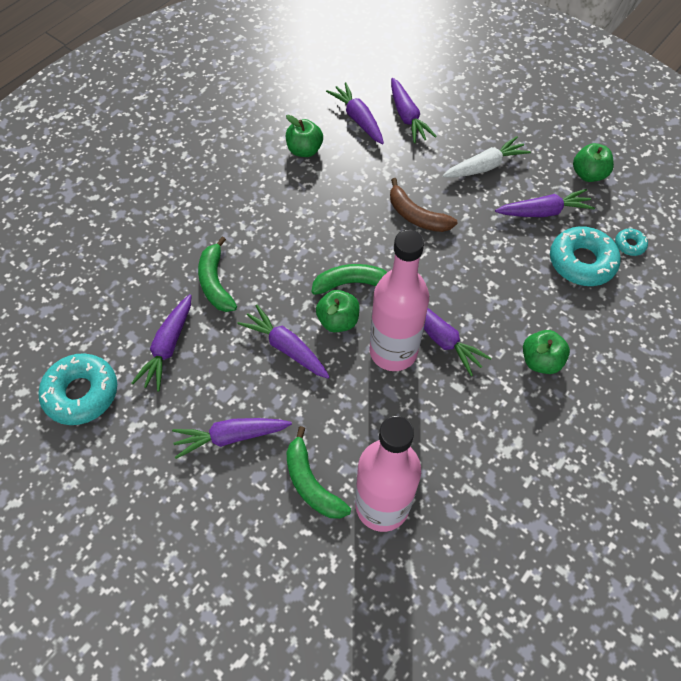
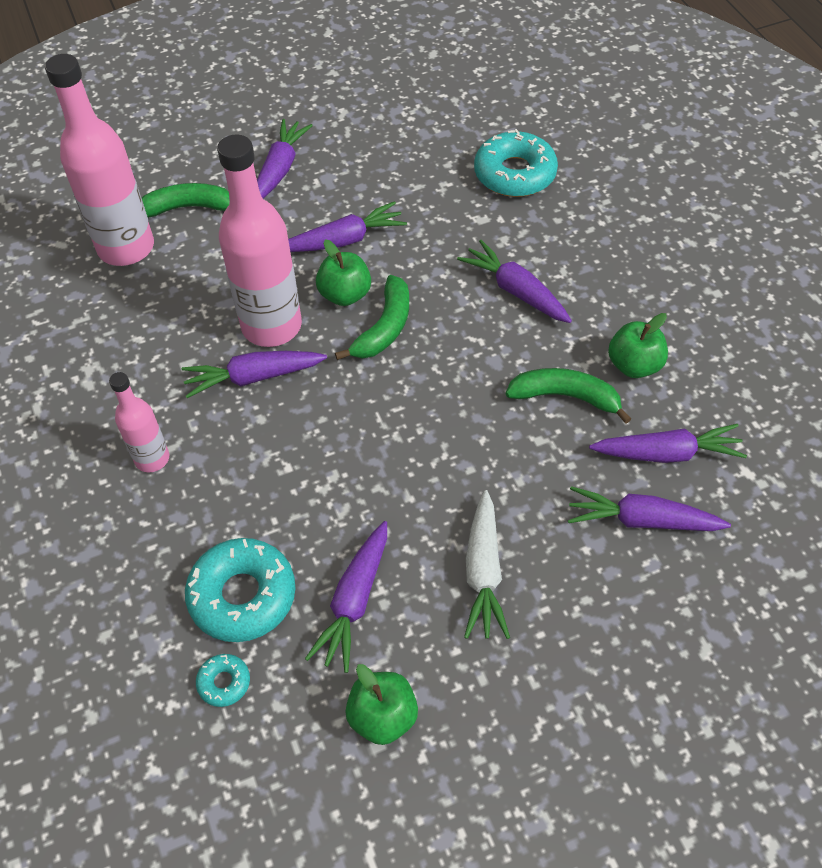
camera: 120 degrees right, 5 degrees down
(82, 393) = (403, 88): turquoise donut -> turquoise donut (515, 174)
(168, 347) = (411, 154): purple carrot -> purple carrot (515, 290)
(215, 282) = (468, 211): green banana -> green banana (566, 397)
(416, 216) = (444, 439): brown banana -> none
(540, 361) = (152, 459): green apple -> pink bottle

